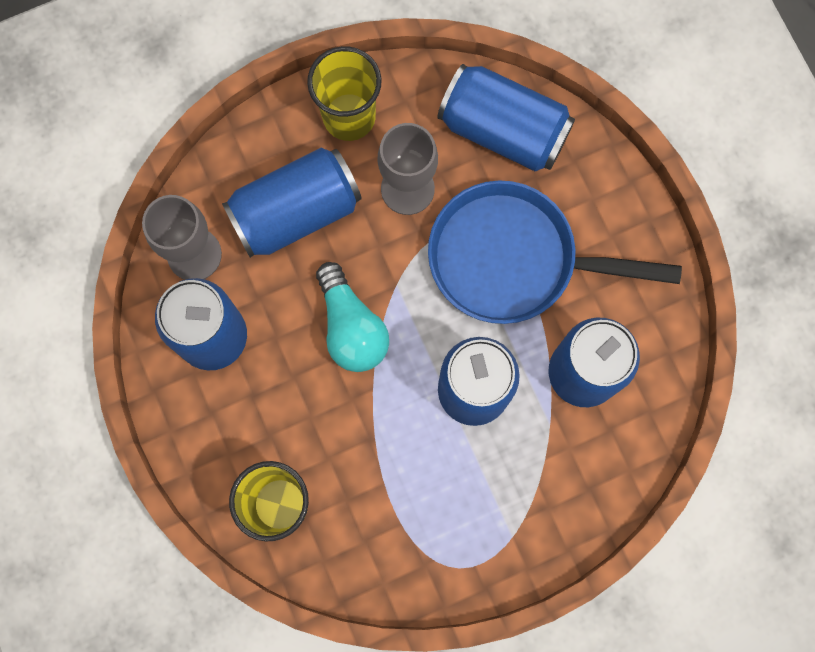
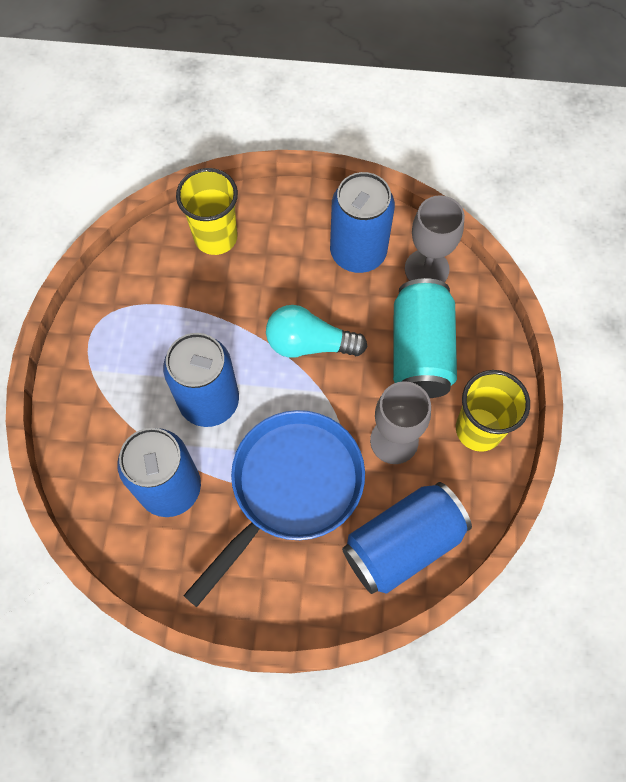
camera: 120 degrees right, 10 degrees down
(296, 212) = (420, 351): blue can -> turquoise can

